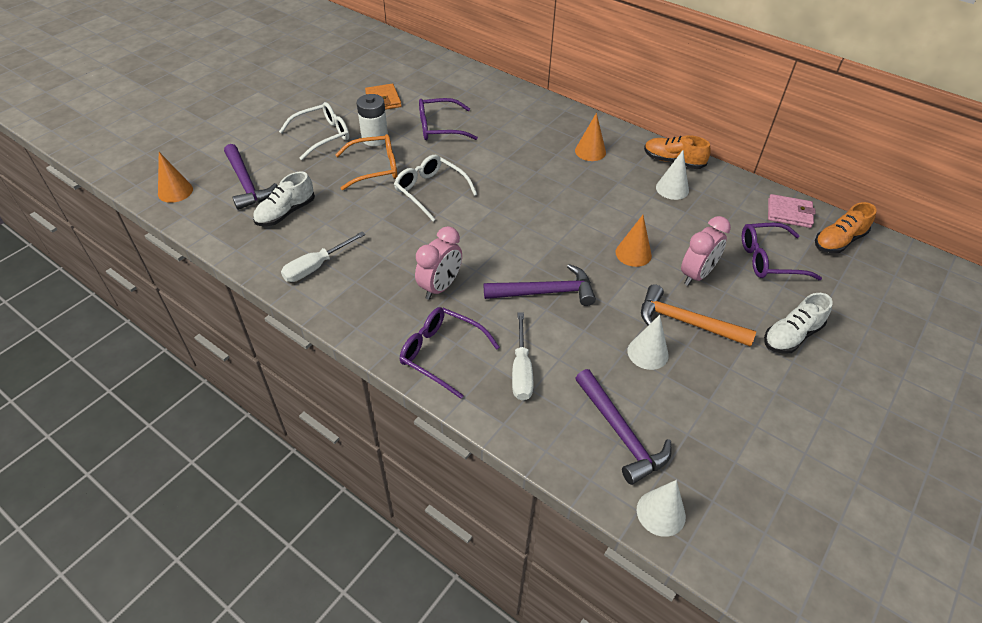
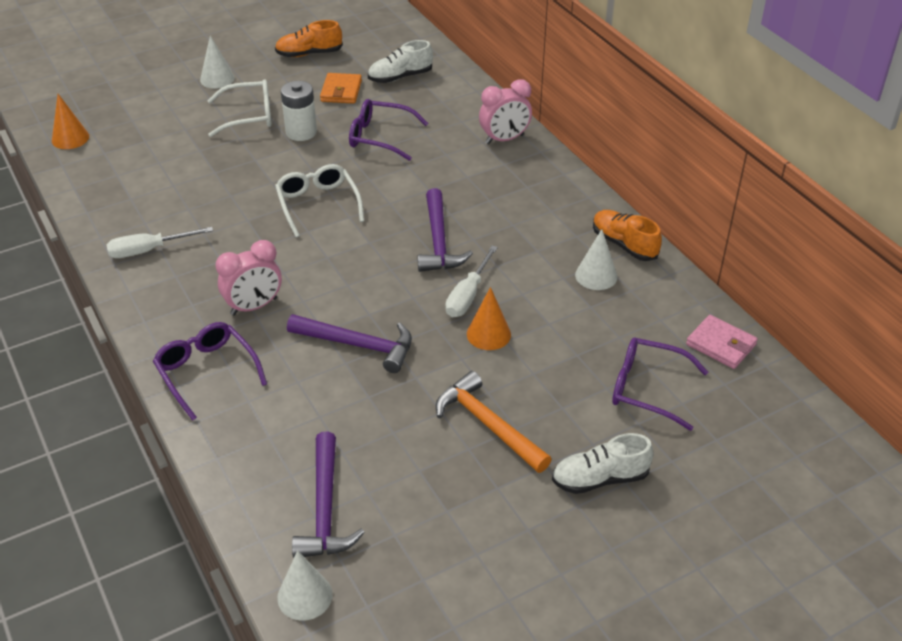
camera: 25 degrees right, 5 degrees down
(246, 183) = (140, 148): purple hammer -> purple hammer (438, 241)
(286, 213) = (157, 188): white shoe -> white shoe (400, 77)
(374, 168) = (277, 164): orange glasses -> none
(521, 370) = (273, 414): white screwdriver -> white screwdriver (468, 295)
(590, 151) = (532, 207): orange cone -> none
(647, 353) = (418, 441): white cone -> white cone (217, 79)
(696, 275) = (543, 379): pink clock -> pink clock (504, 139)
(838, 241) = (757, 395): orange shoe -> orange shoe (309, 54)

